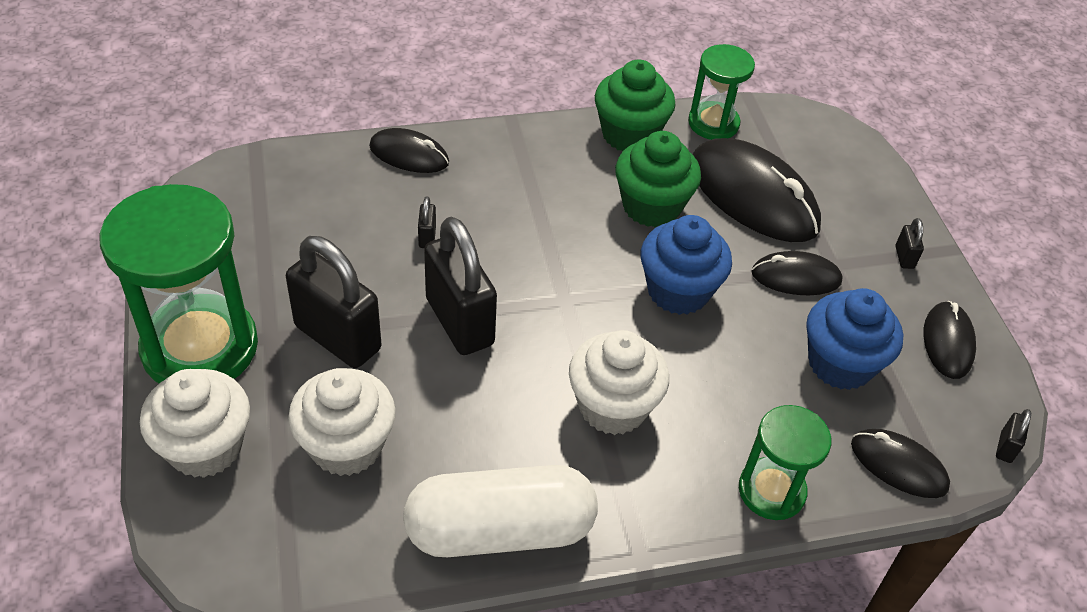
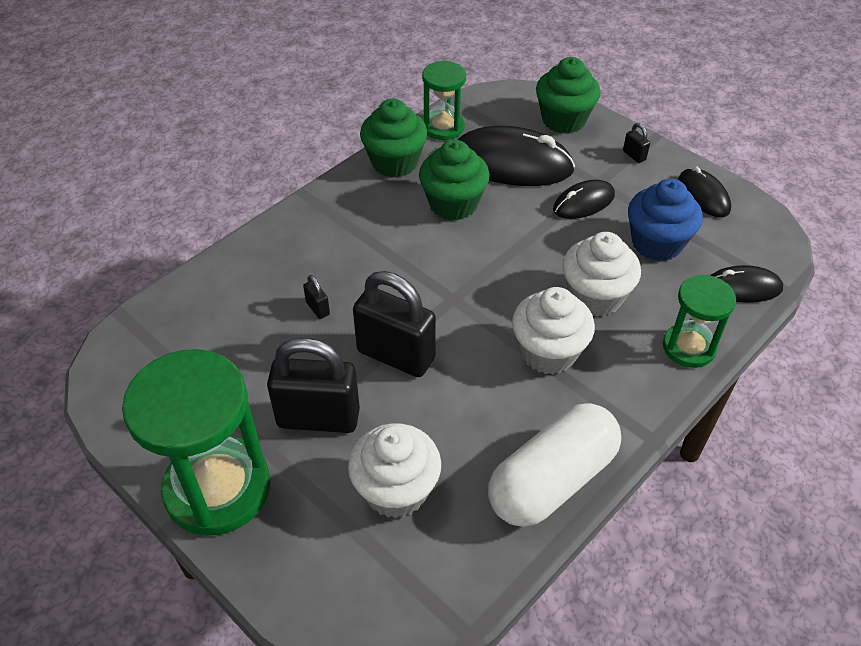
camera: 30 degrees left, 0 degrees up
(205, 447) = (292, 559): white cupcake -> white cupcake (595, 297)
(409, 155) = (249, 256): black mouse -> none
(678, 291) = (520, 251): blue cupcake -> none
(856, 179) = (563, 120): none -> green cupcake
(1005, 447) = (787, 241): black padlock -> none

